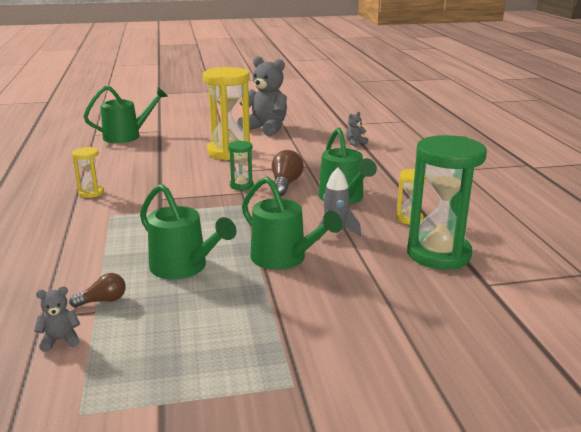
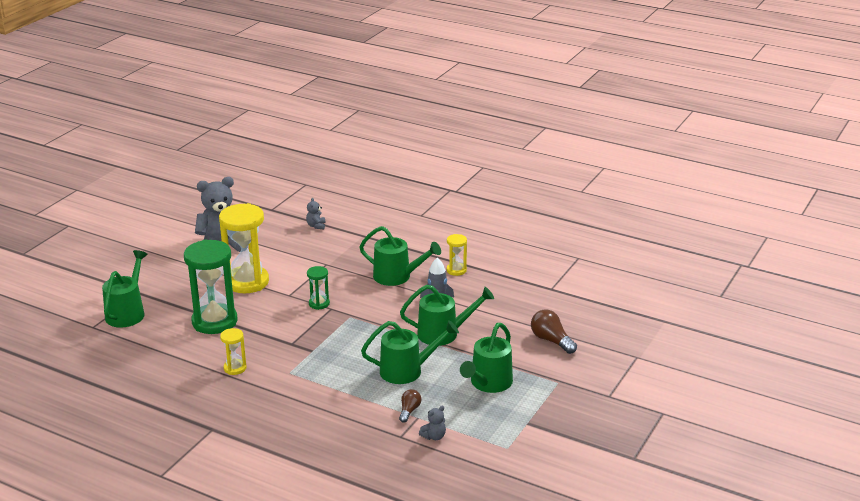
camera: 50 degrees left, 5 degrees up
(60, 340) = (434, 436): grey teddy bear -> grey teddy bear turned 150 degrees counterclockwise
(220, 329) = (488, 384): none -> green watering can
(285, 184) = (343, 286): brown light bulb -> brown light bulb (551, 340)
(438, 254) = (506, 284): green hourglass -> green hourglass (214, 321)

